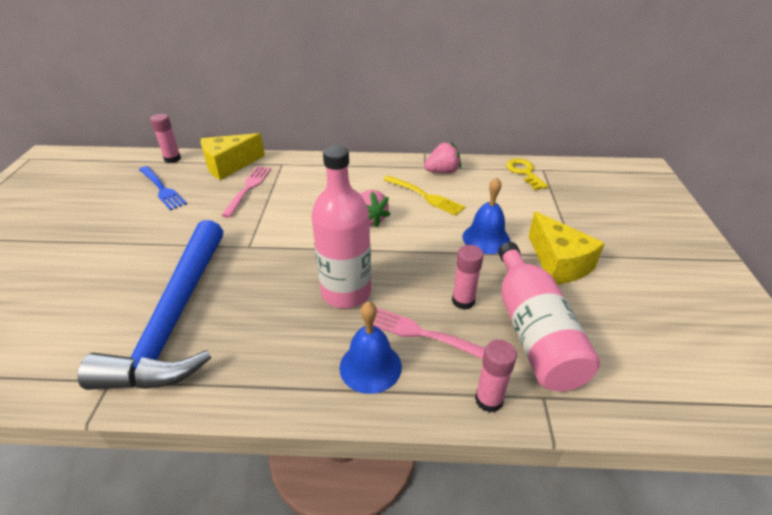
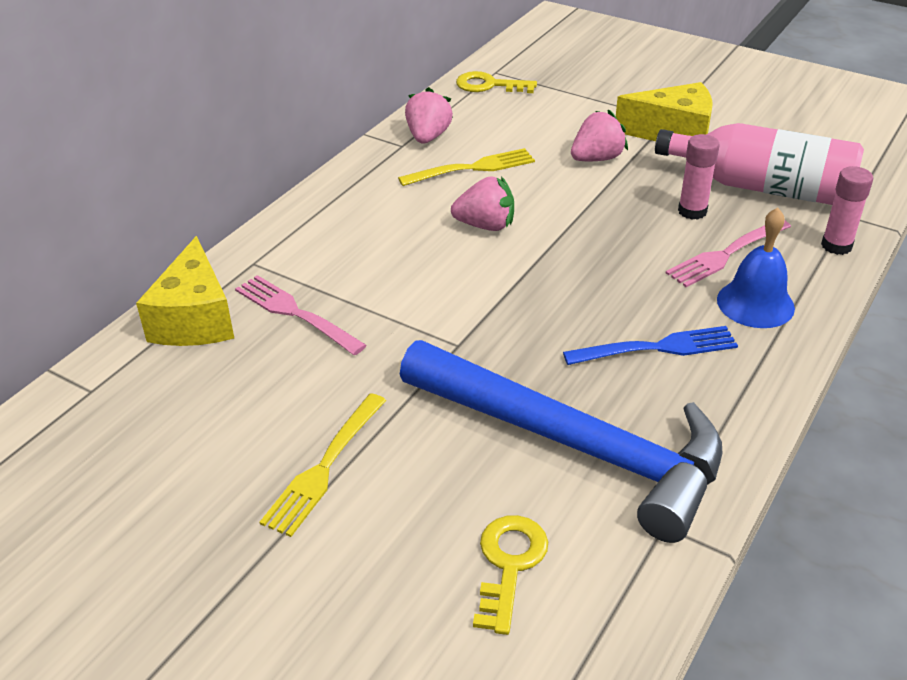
camera: 60 degrees left, 0 degrees up
(68, 323) = (509, 565): none -> yellow key
(134, 237) = (325, 466): none -> yellow fork
(161, 189) = (191, 412): blue fork -> blue fork (656, 348)
(172, 159) = (88, 383): pink glue stick -> none
(346, 292) = (622, 286): pink bottle -> none
(486, 238) = (597, 158): blue bell -> pink strawberry

